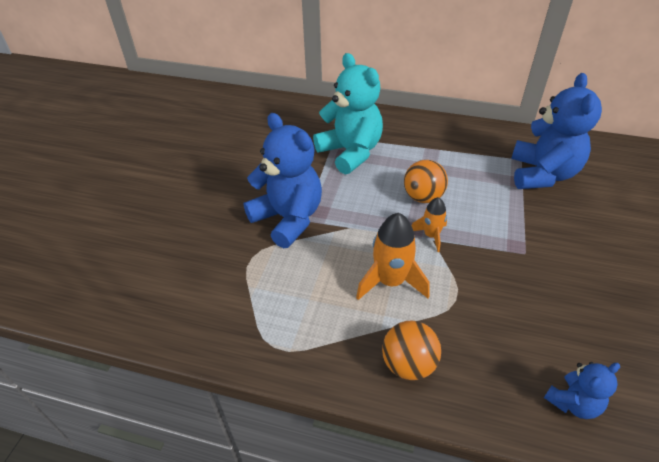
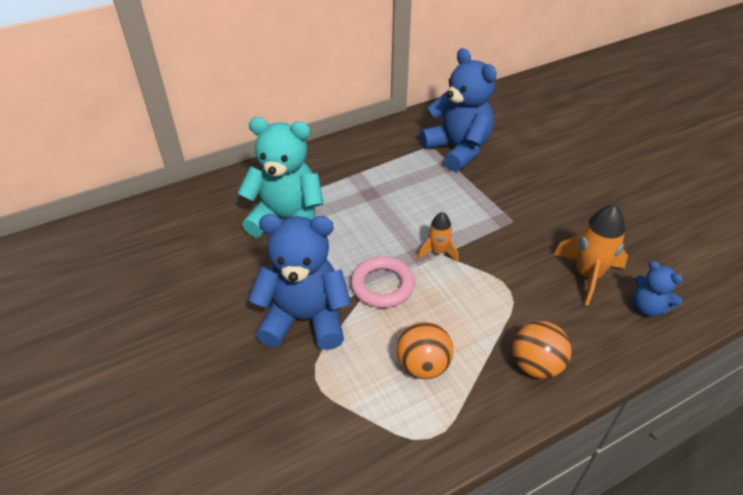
camera: 45 degrees left, 0 degrees up
(362, 232) = (382, 285): none -> pink ring
(391, 281) = (452, 311): orange rocket -> orange rocket (587, 275)
(423, 197) = (395, 222): orange ball -> orange ball (423, 365)
(573, 402) = (648, 307): blue teddy bear -> blue teddy bear turned 120 degrees clockwise

